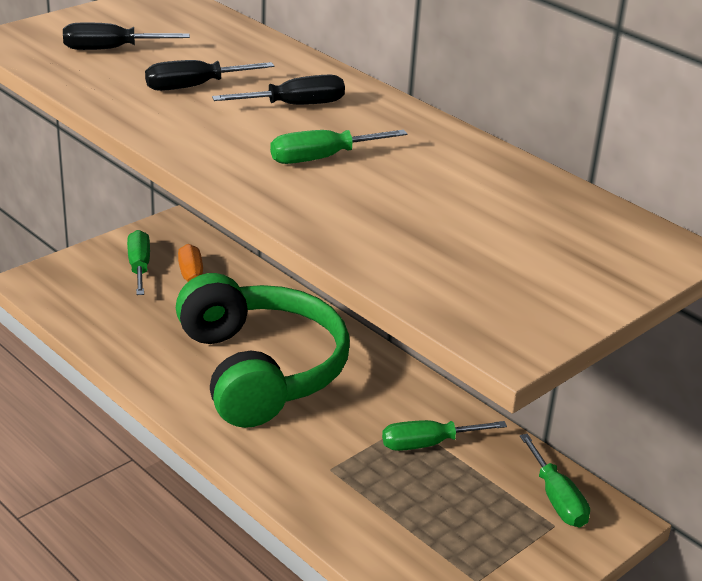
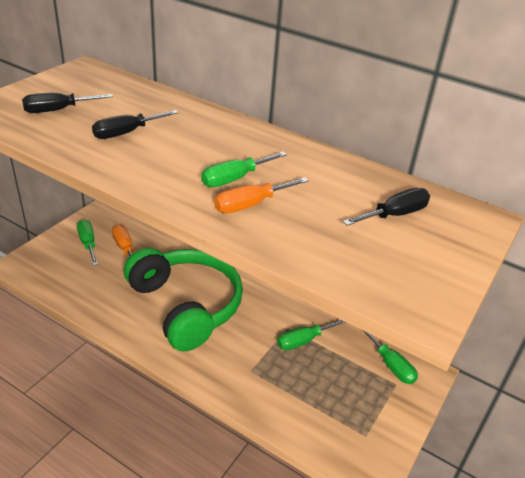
camera: 15 degrees left, 5 degrees up
(295, 105) = (200, 139): black screwdriver -> black screwdriver (394, 215)
(329, 191) = (250, 205): none -> orange screwdriver

